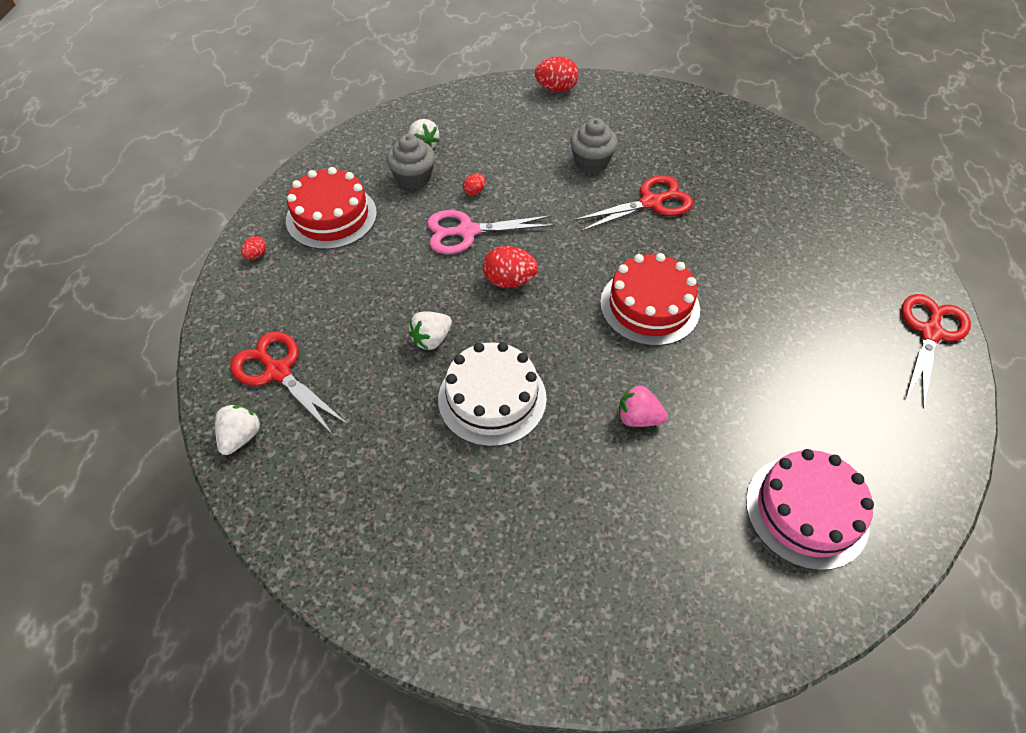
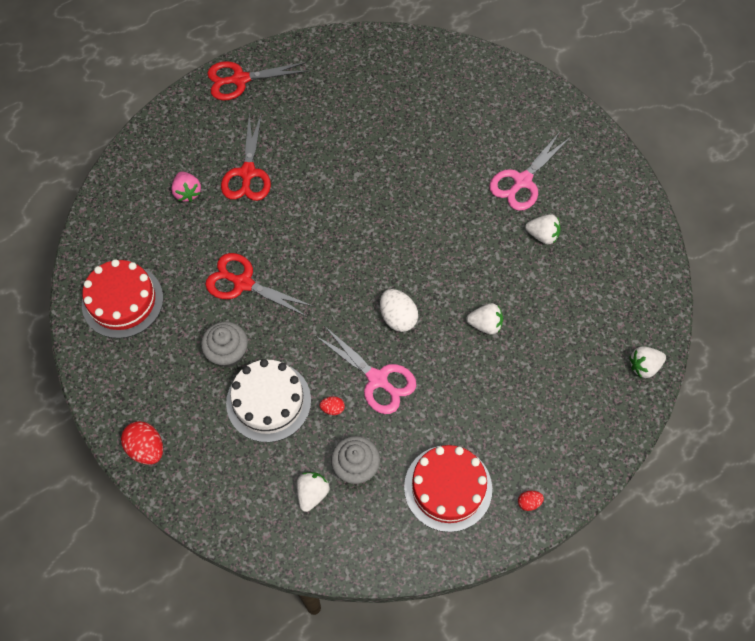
camera: 130 degrees left, 10 degrees up
(277, 371) = (591, 390): red scissors -> red scissors (247, 173)
(473, 469) = (542, 235): none -> white strawberry
(492, 398) = (492, 259): white cake -> white cake (268, 401)
(509, 281) = (398, 317): red egg -> white egg
(561, 508) = (522, 181): none -> pink scissors
(638, 418) = (435, 182): pink strawberry -> pink strawberry (187, 192)
(649, 306) = (346, 225): red cake -> red cake (122, 301)
(806, 511) = (421, 83): pink cake -> none

